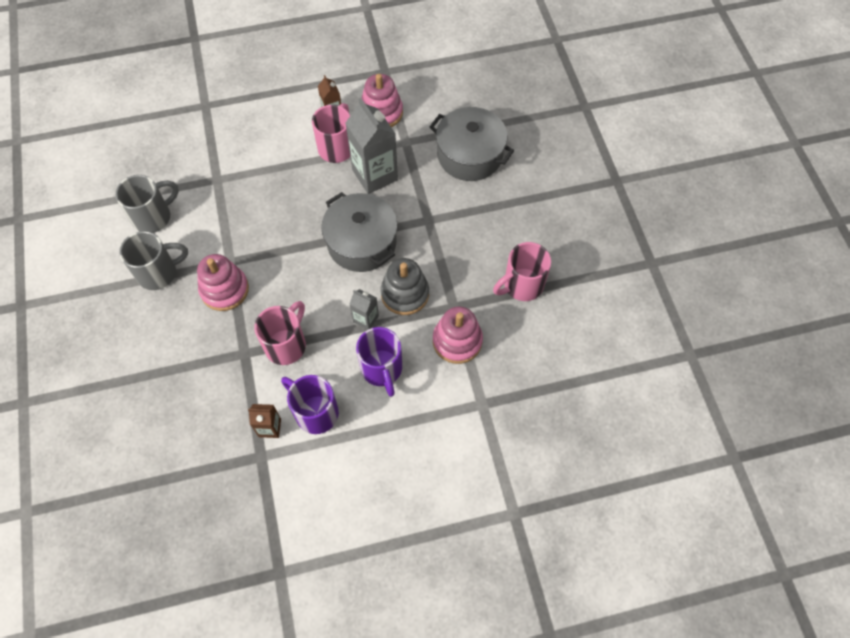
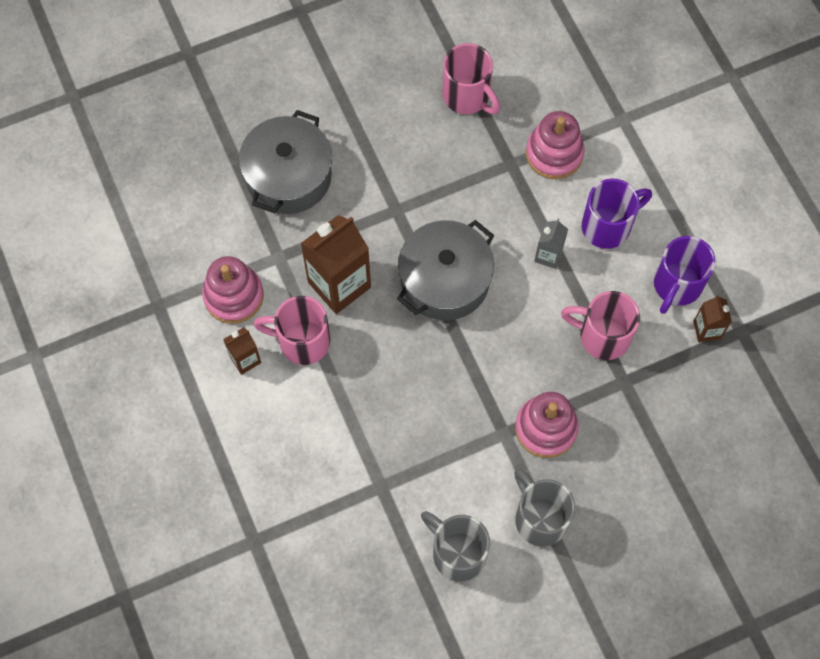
camera: 100 degrees left, 5 degrees up
(375, 175) = (339, 285): grey carton -> brown carton
(405, 294) = (505, 219): grey stacking toy -> none

